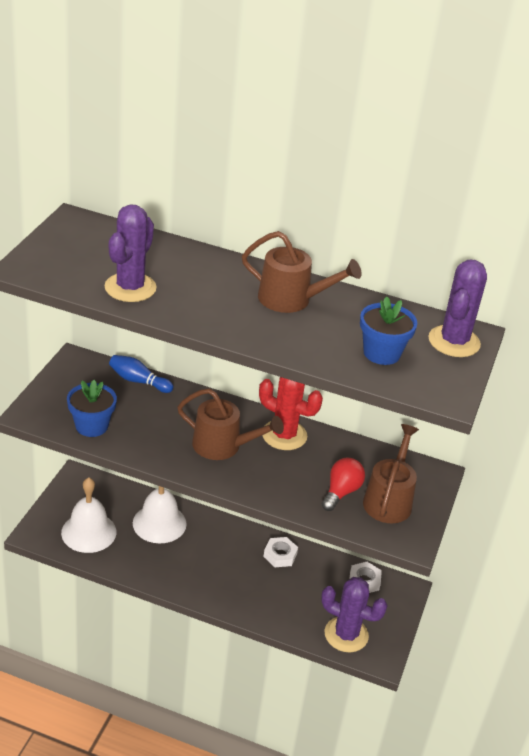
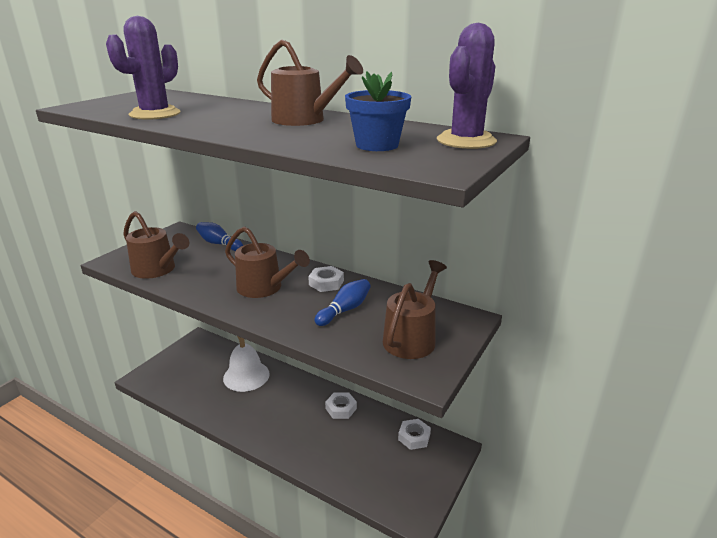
camera: 15 degrees right, 10 degrees down
(89, 532) = (185, 379): white bell -> none
(91, 426) = (157, 270): blue flower pot -> brown watering can
(284, 435) = (326, 283): red cactus -> white nut
(316, 470) = (345, 310): none -> blue bowling pin
(341, 492) = (363, 328): red light bulb -> none
(346, 634) = (384, 488): purple cactus -> none

